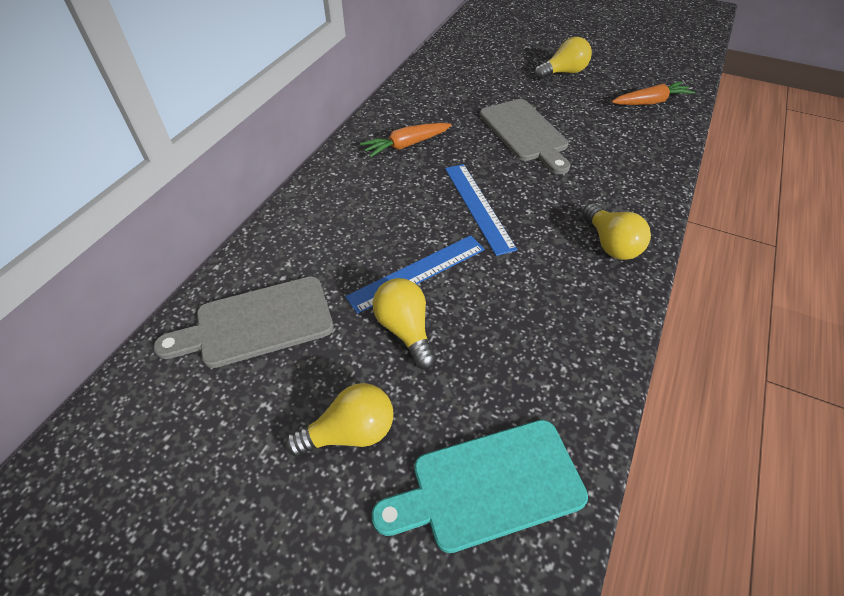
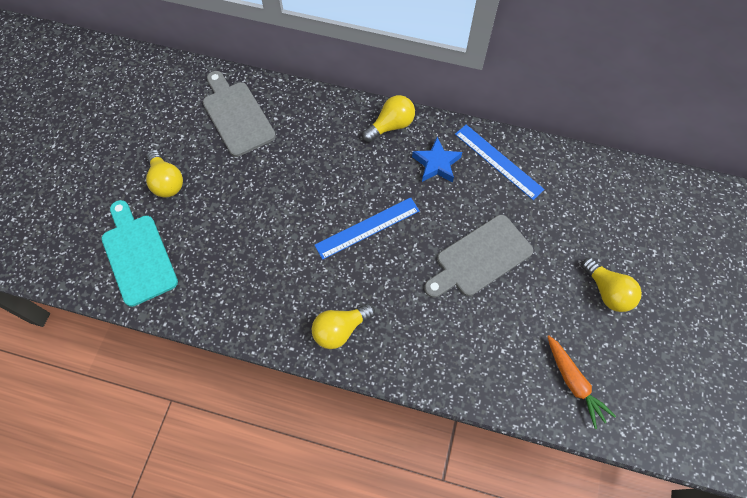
camera: 80 degrees right, 15 degrees up
(405, 330) = (239, 197): yellow light bulb -> yellow light bulb (391, 125)
(406, 145) = (436, 164): orange carrot -> blue star
(417, 272) = (290, 195): blue ruler -> blue ruler (498, 161)

